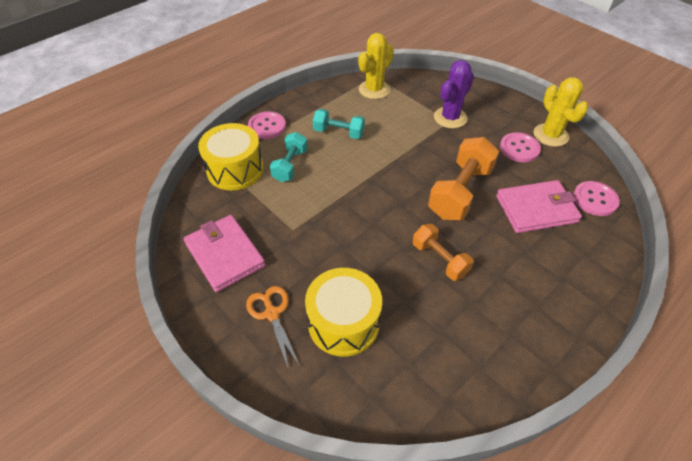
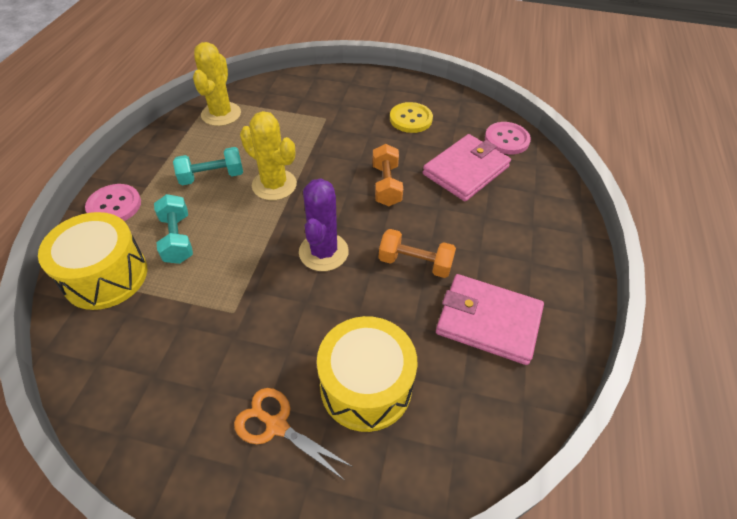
camera: 35 degrees left, 0 degrees up
(225, 254) = (165, 388): pink wallet -> pink wallet (488, 321)
(450, 118) = (324, 114): purple cactus -> purple cactus (323, 252)
(460, 192) = (386, 185): orange dumbbell -> orange dumbbell, size x0.61
(519, 148) = (410, 119): pink button -> yellow button
(550, 135) = (429, 95): yellow cactus -> yellow cactus (274, 185)

